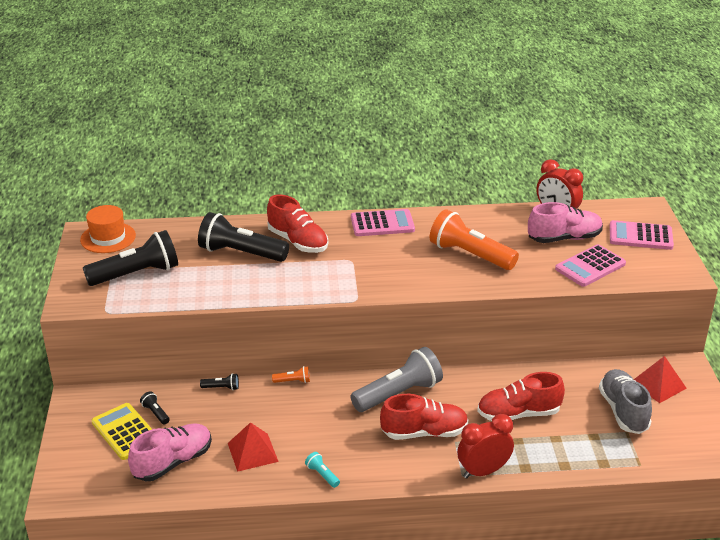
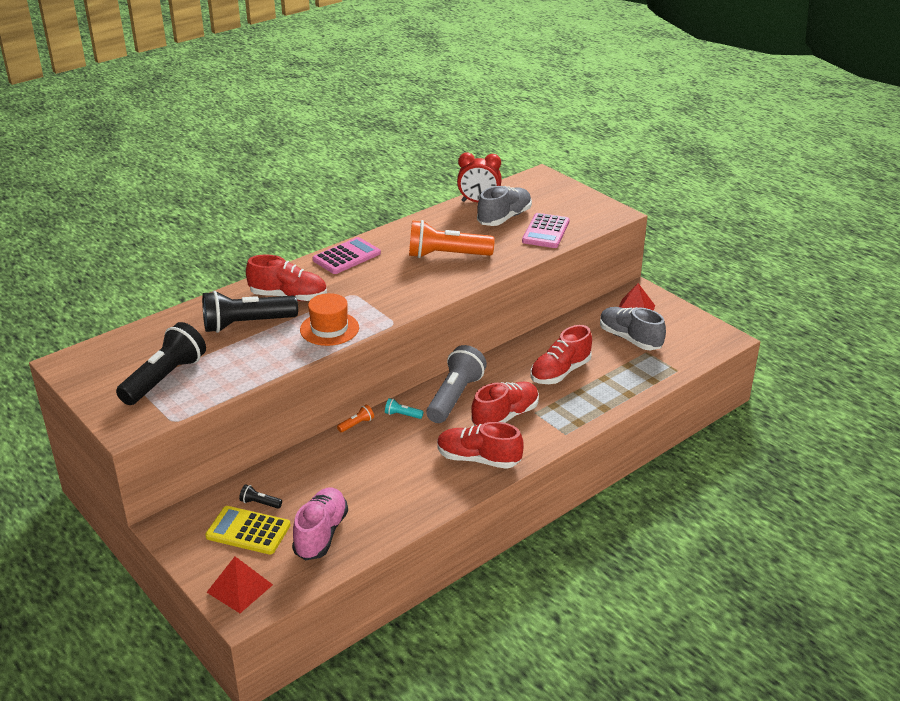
camera: 35 degrees left, 0 degrees up
(108, 238) = (95, 359): orange hat -> orange hat (329, 329)
(221, 388) = (298, 456): black flashlight -> none
(252, 452) = (383, 493): red pyramid -> red pyramid (240, 588)
(322, 475) = (459, 483): turquoise flashlight -> turquoise flashlight (402, 415)
(360, 461) = (478, 459): none -> red shoe
(483, 471) = (577, 424): red clock -> none
(564, 238) = (504, 218): pink shoe -> grey shoe
(640, 236) = (557, 197): pink calculator -> none

